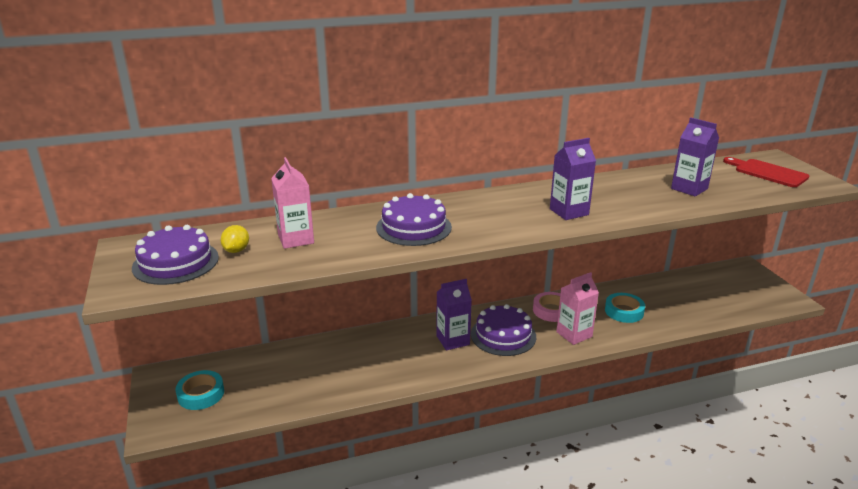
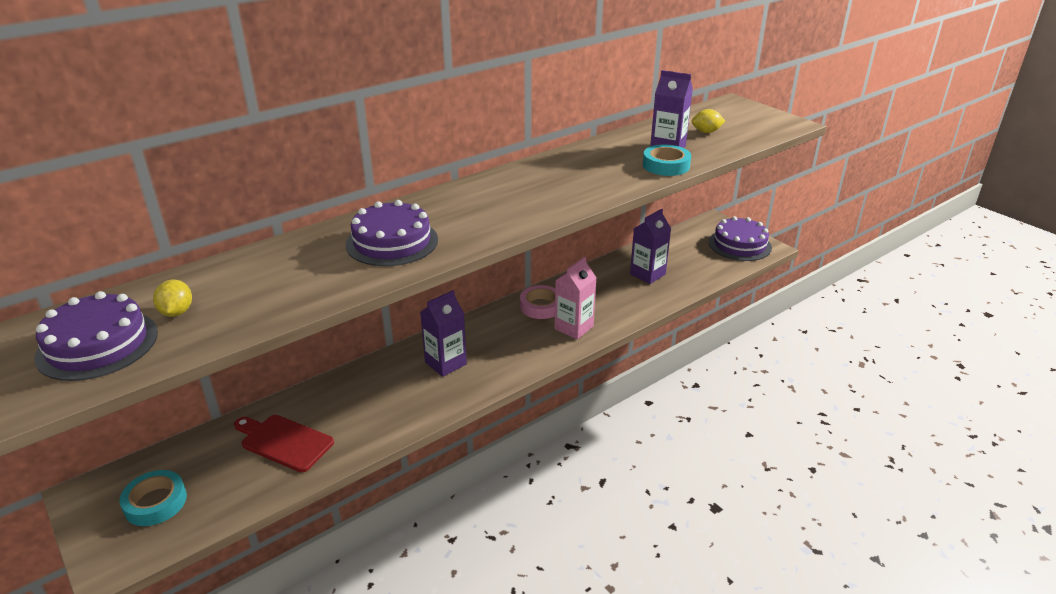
camera: 20 degrees left, 5 degrees up
(296, 239) = (250, 283): pink carton -> none
(503, 335) = (499, 345): purple cake -> purple cake (739, 245)
(569, 212) = (558, 194): purple carton -> purple carton (647, 274)
(624, 311) = (615, 292): turquoise tape -> turquoise tape (666, 165)
(734, 180) = (706, 132): none -> yellow lemon
(767, 172) = (733, 120): red cutting board -> red cutting board (284, 442)

